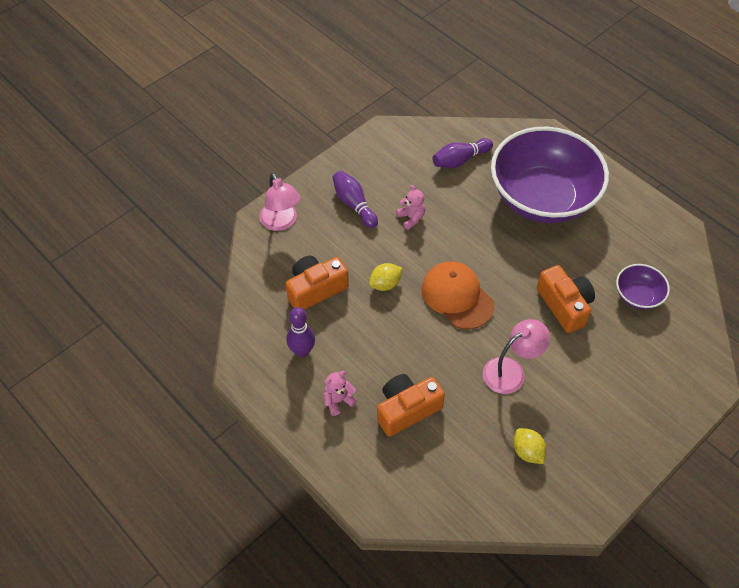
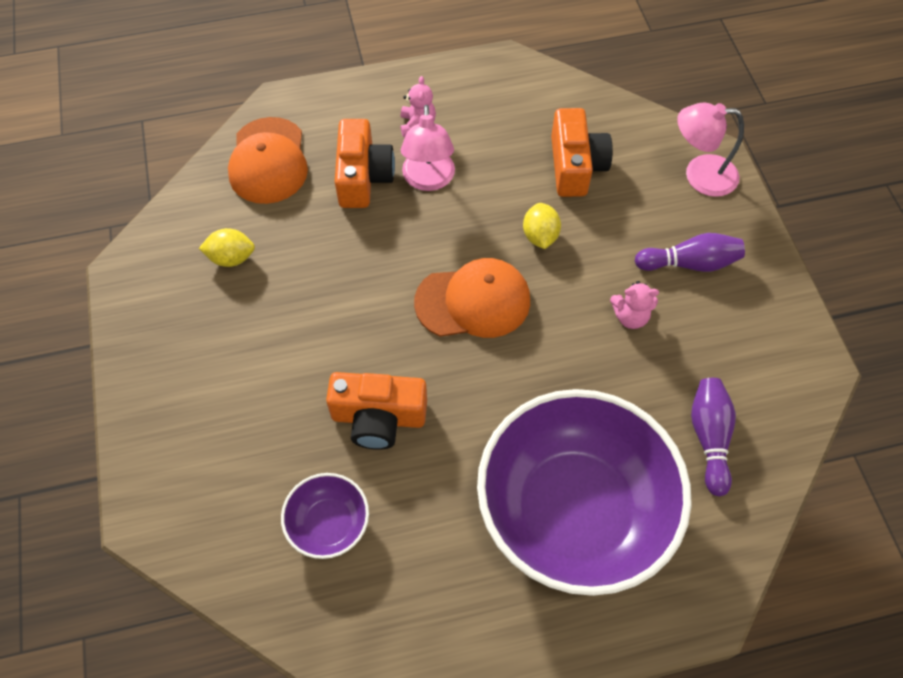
camera: 120 degrees right, 5 degrees up
(302, 351) = (499, 120): purple bowling pin -> none
(435, 481) = (268, 161): none -> orange cap
(511, 371) = (334, 300): pink lamp -> pink lamp (428, 180)

